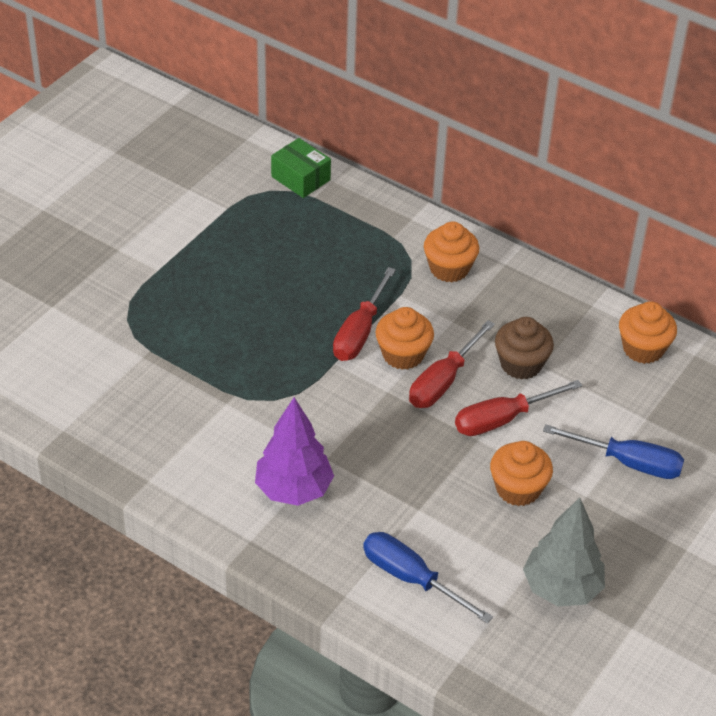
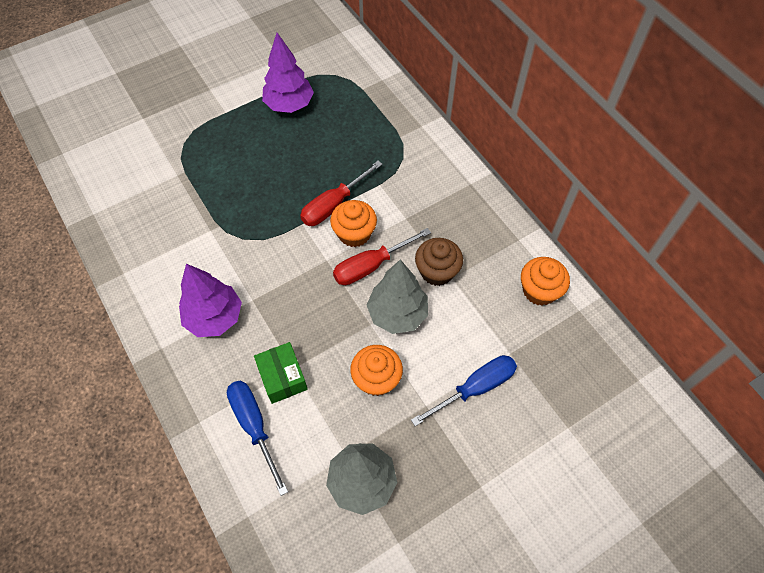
camera: 25 degrees right, 15 degrees up
(234, 239) = (289, 105): none -> purple tree
(300, 178) = (361, 71): green box -> green box (282, 377)
(449, 268) = (426, 174): orange cupcake -> none
(502, 419) = (397, 314): red screwdriver -> grey tree
(628, 463) = (475, 388): blue screwdriver -> blue screwdriver turned 75 degrees counterclockwise

